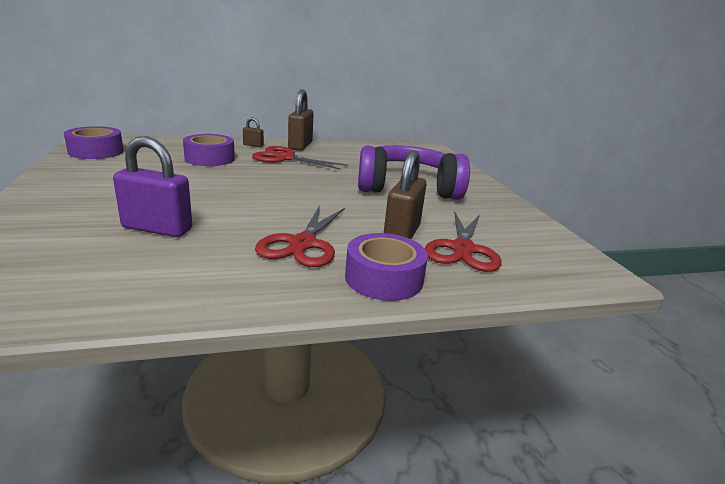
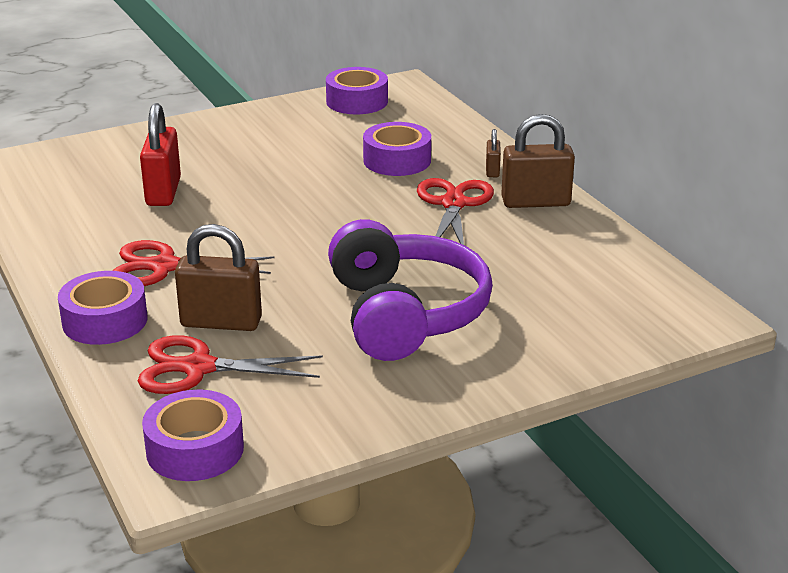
camera: 80 degrees right, 5 degrees up
(157, 229) = (163, 192): purple padlock -> red padlock
(563, 262) = (195, 449): none -> purple tape

